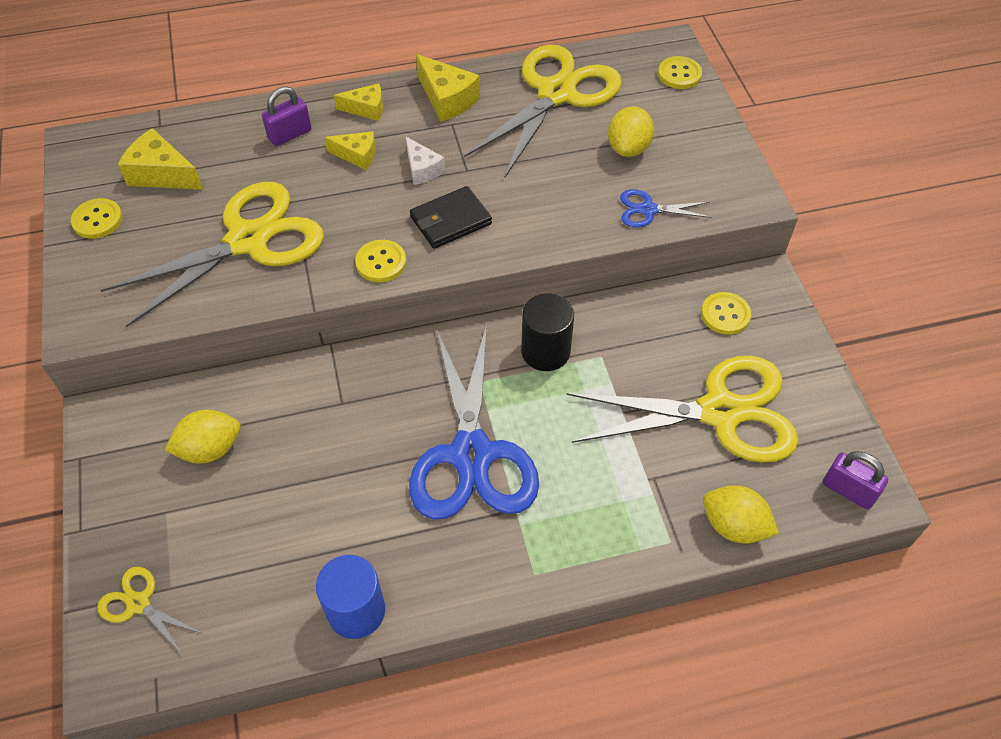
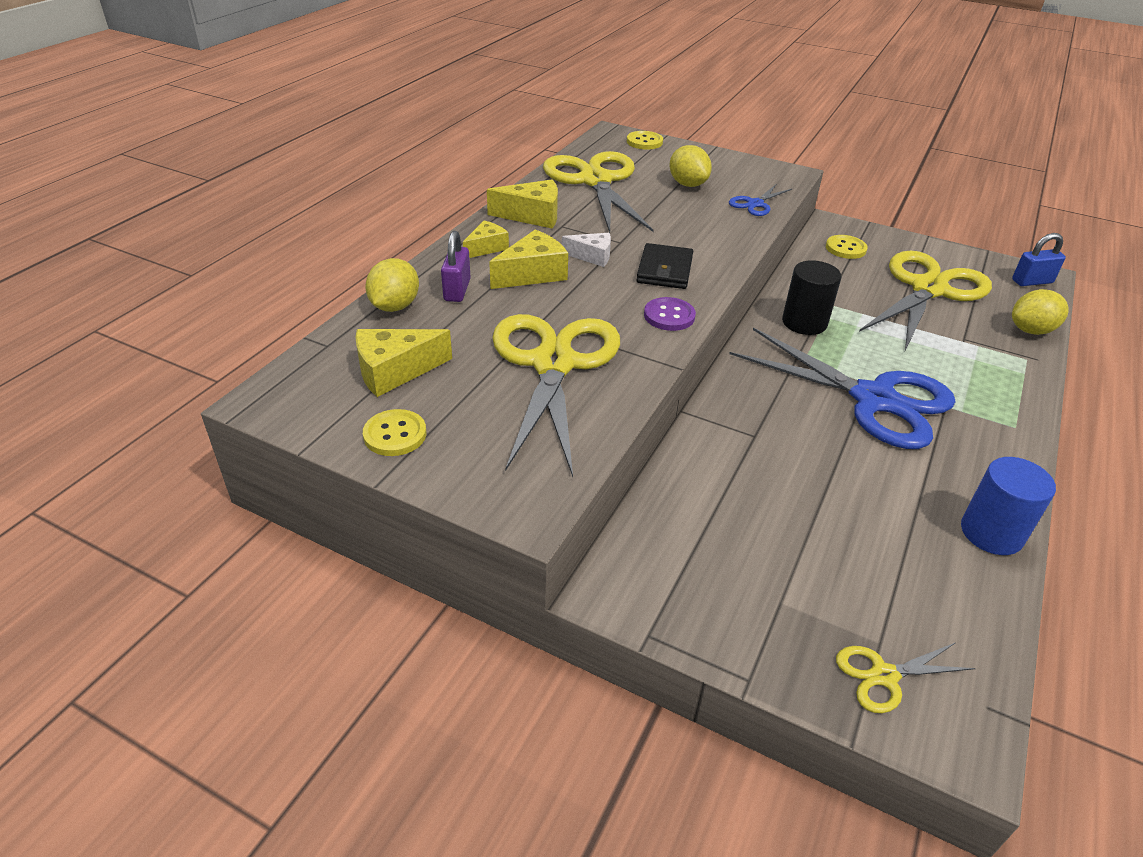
camera: 50 degrees left, 15 degrees down
(210, 449) = (730, 535): yellow lemon -> yellow lemon (395, 306)
(357, 155) = (532, 274): yellow cheese -> yellow cheese, size x1.54
(381, 262) = (669, 316): yellow button -> purple button
(848, 490) = (1032, 281): purple padlock -> blue padlock

